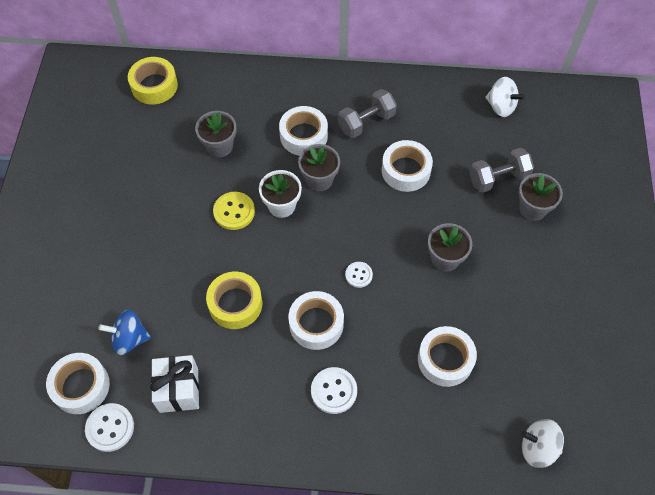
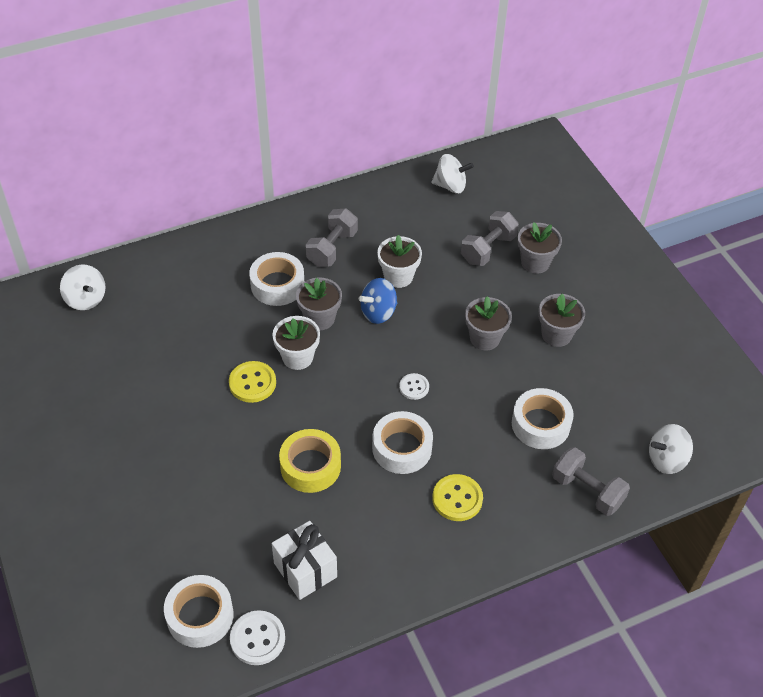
camera: 30 degrees left, 10 degrees down
(129, 339) = (222, 548): blue spinning top -> blue spinning top (378, 312)
(154, 86) = (86, 299): yellow tape -> white spinning top
(219, 146) = (196, 329): grey flower pot -> grey flower pot (556, 334)
(334, 391) = (457, 499): white button -> yellow button
(406, 170) = (398, 276): white tape -> white flower pot
(448, 440) = (587, 490): none -> grey dumbbell

